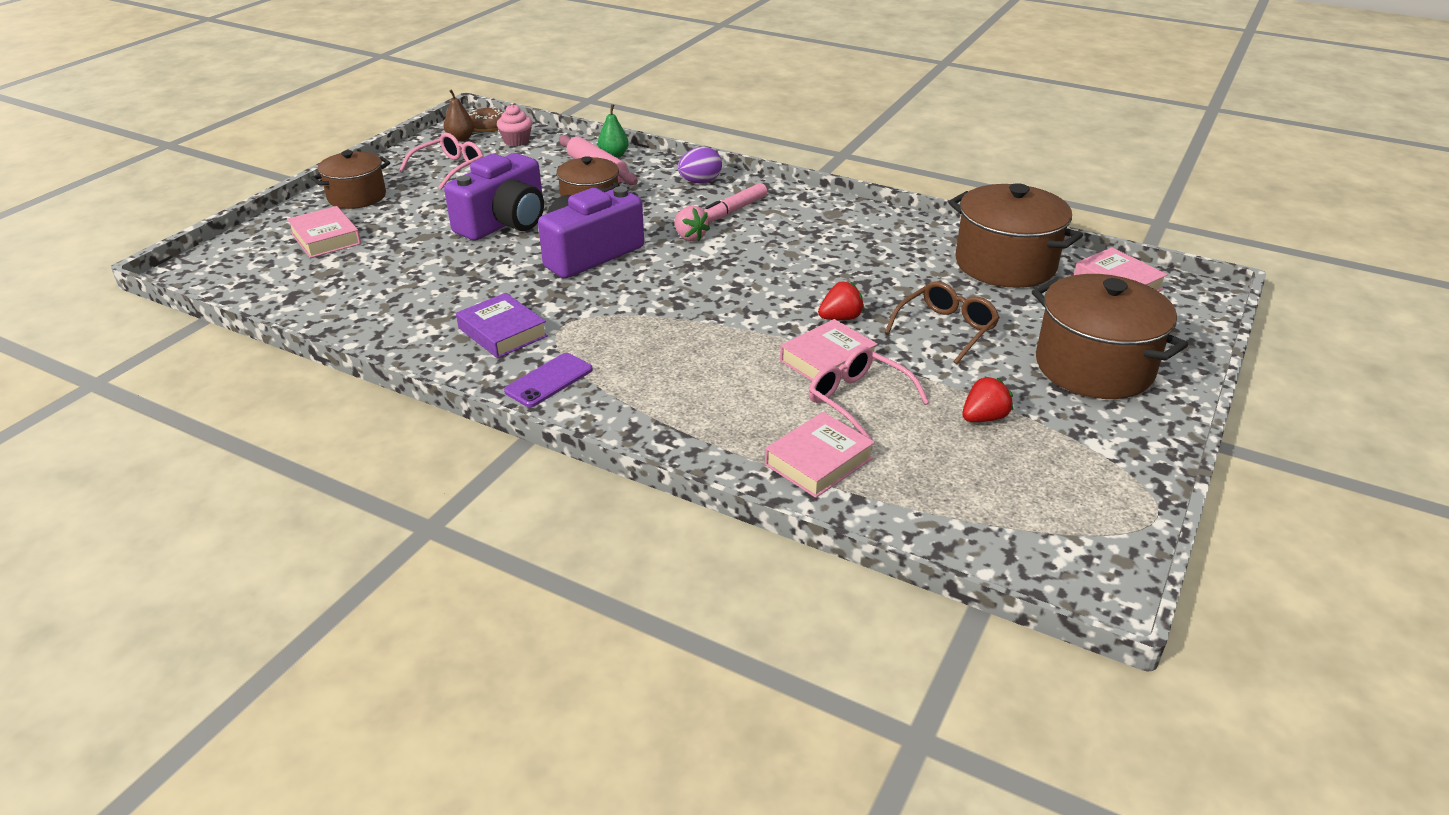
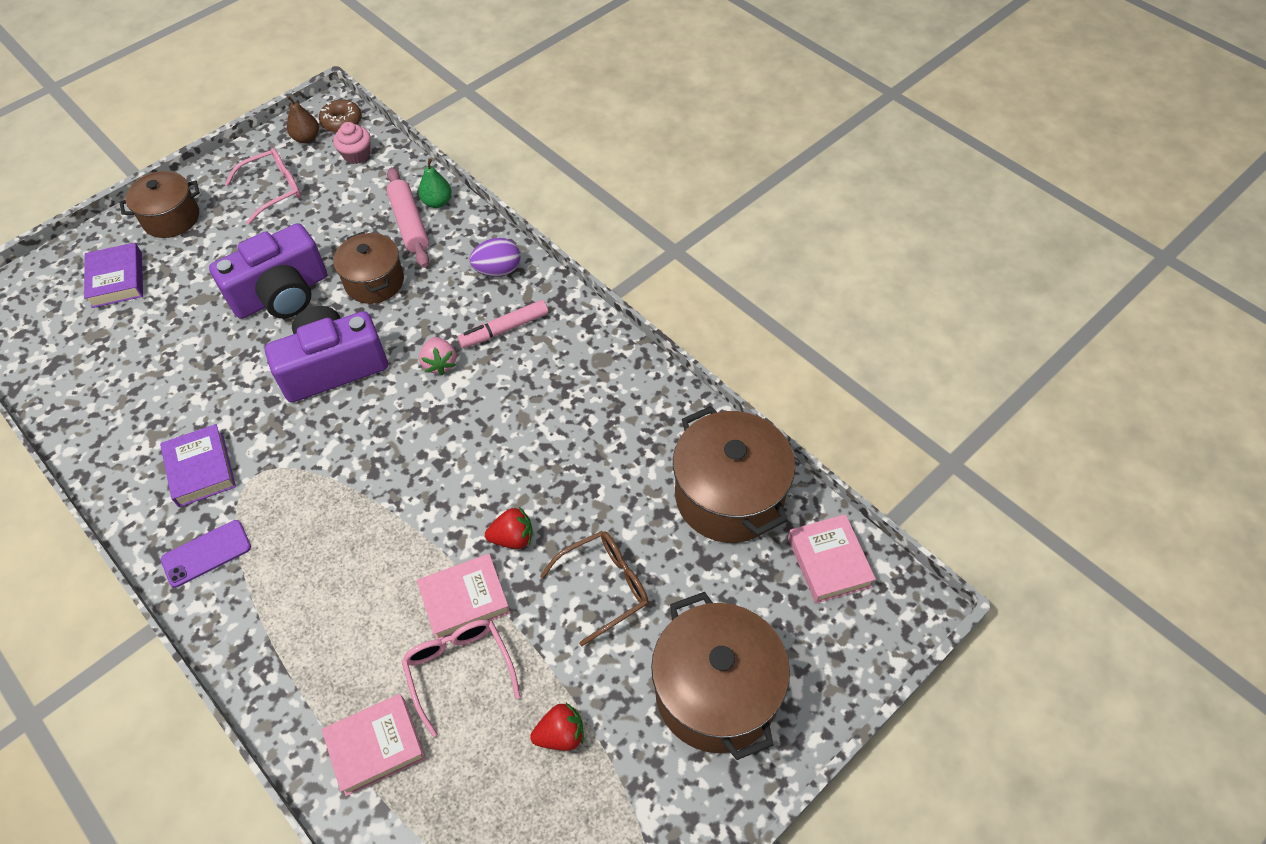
camera: 20 degrees right, 20 degrees up
(326, 238) = (117, 280): pink book -> purple book

